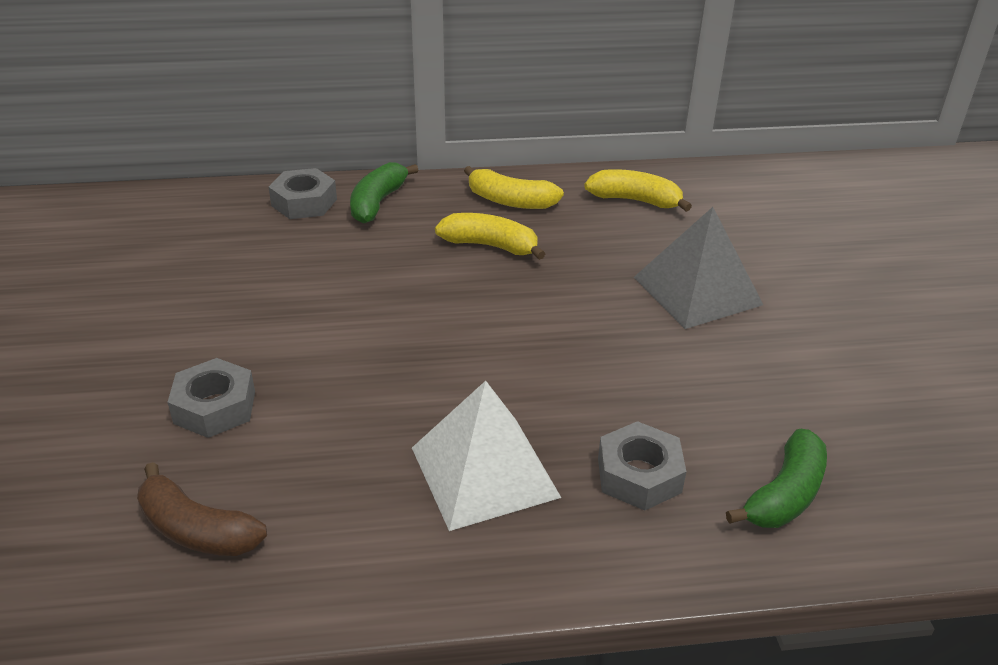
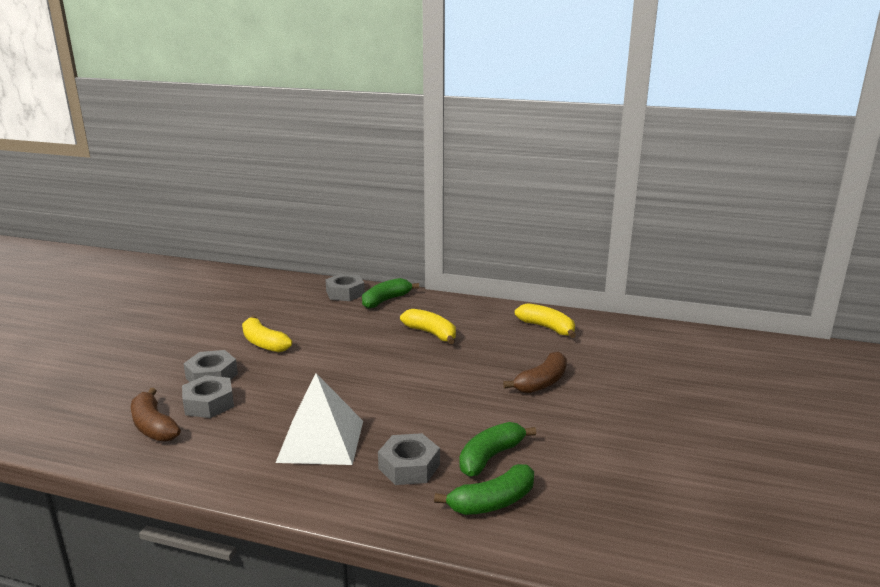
camera: 25 degrees right, 15 degrees down
(254, 459) = (209, 403): none -> grey nut
(510, 201) = (465, 314): yellow banana -> yellow banana (263, 343)
(697, 290) = (541, 383): grey pyramid -> brown banana
(727, 426) = (490, 457): none -> green banana

